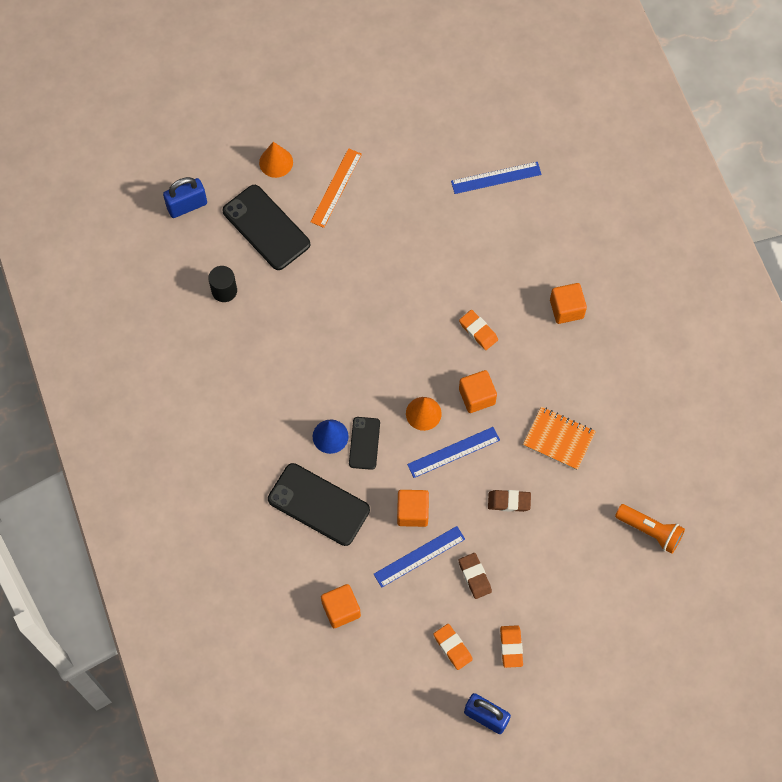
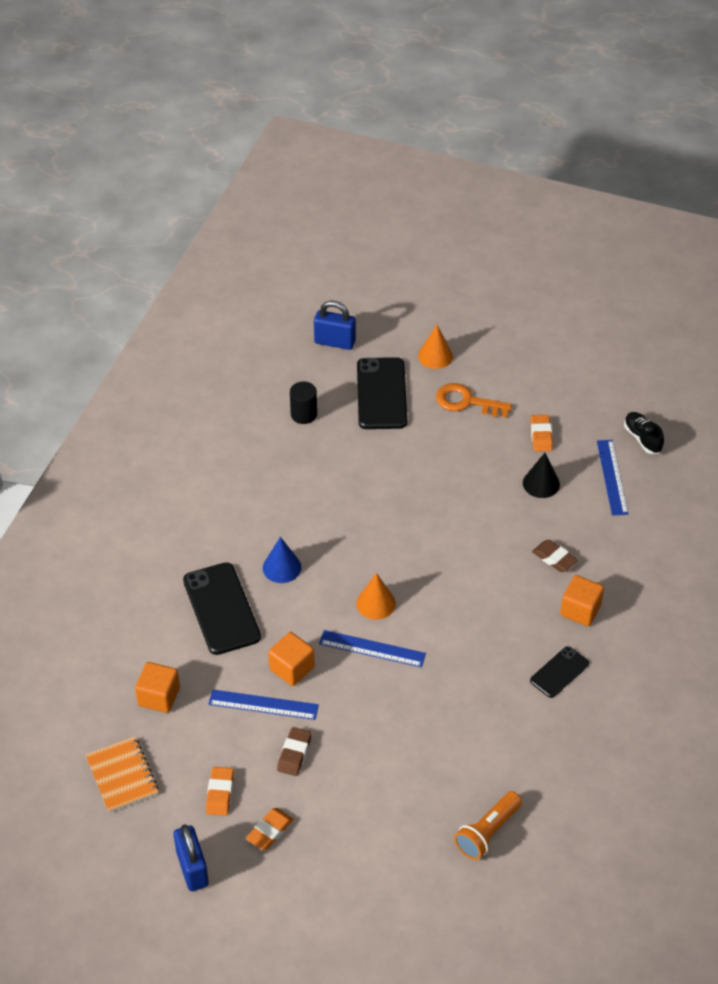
camera: 40 degrees right, 20 degrees down
(336, 188) = (466, 402): orange ruler -> orange key
(364, 443) = (304, 591): black phone -> black phone (559, 672)
(451, 221) = (541, 483): none -> black cone
(477, 396) = (434, 622): orange cube -> none
(478, 331) = (484, 576): orange eraser -> orange eraser (541, 435)
(489, 127) = (642, 438): none -> black shoe
(496, 178) = (612, 477): blue ruler -> blue ruler turned 60 degrees clockwise
(509, 501) = (382, 719): brown eraser -> brown eraser (554, 558)
(558, 439) = (474, 702): orange notebook -> orange notebook (122, 776)
(650, 531) = (487, 832): orange flashlight -> orange flashlight turned 60 degrees clockwise

